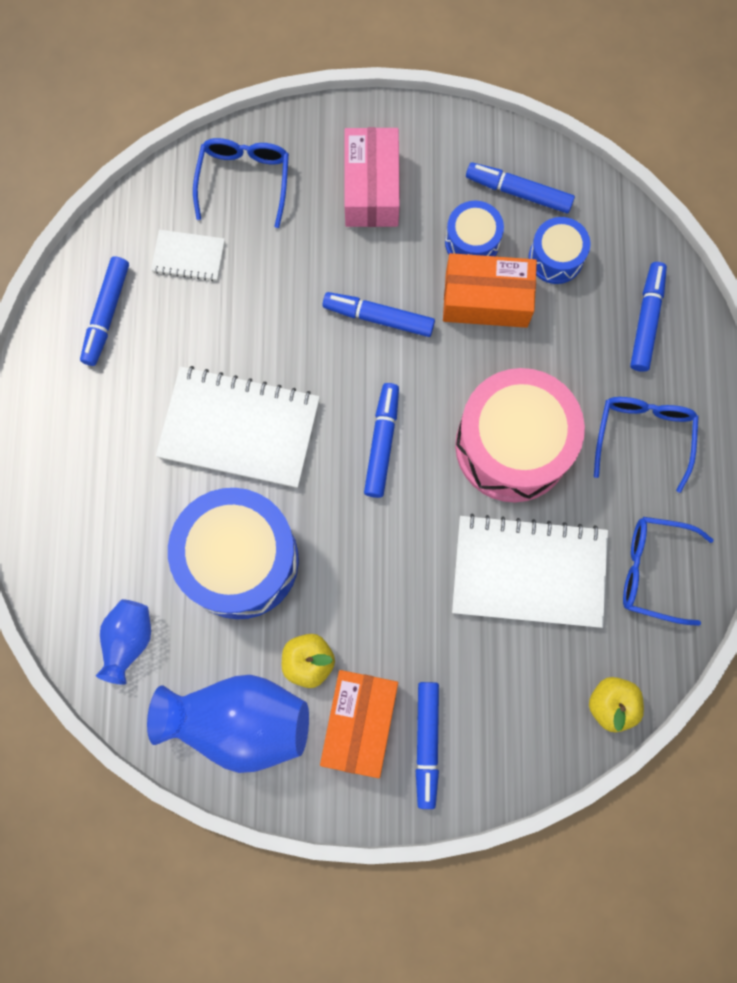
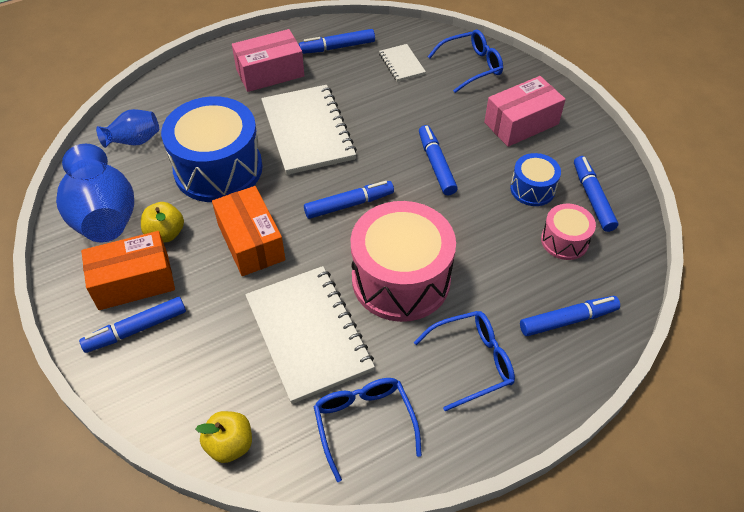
camera: 60 degrees right, 25 degrees down
(103, 421) = (270, 73): none -> pink box
(486, 299) = (498, 215): orange box -> orange box (251, 242)
(555, 258) = (564, 241): blue drum -> pink drum

